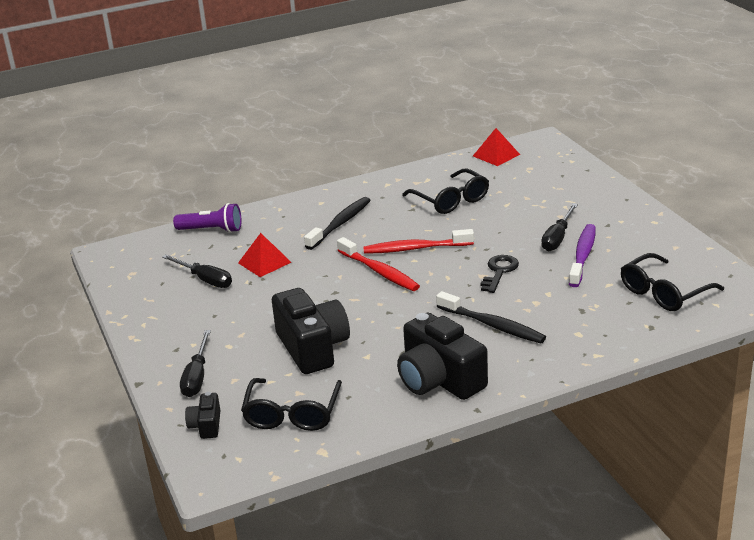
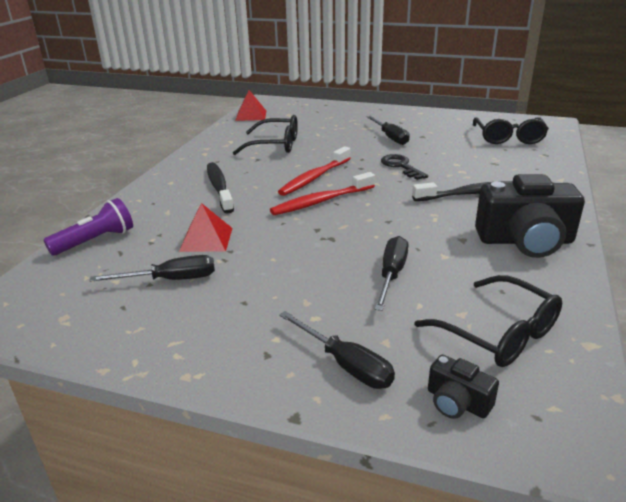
camera: 50 degrees left, 0 degrees up
(312, 348) = (391, 274): black camera -> black screwdriver
(379, 272) = (321, 201): red toothbrush -> red toothbrush turned 150 degrees clockwise
(583, 256) = (426, 139): purple toothbrush -> none

